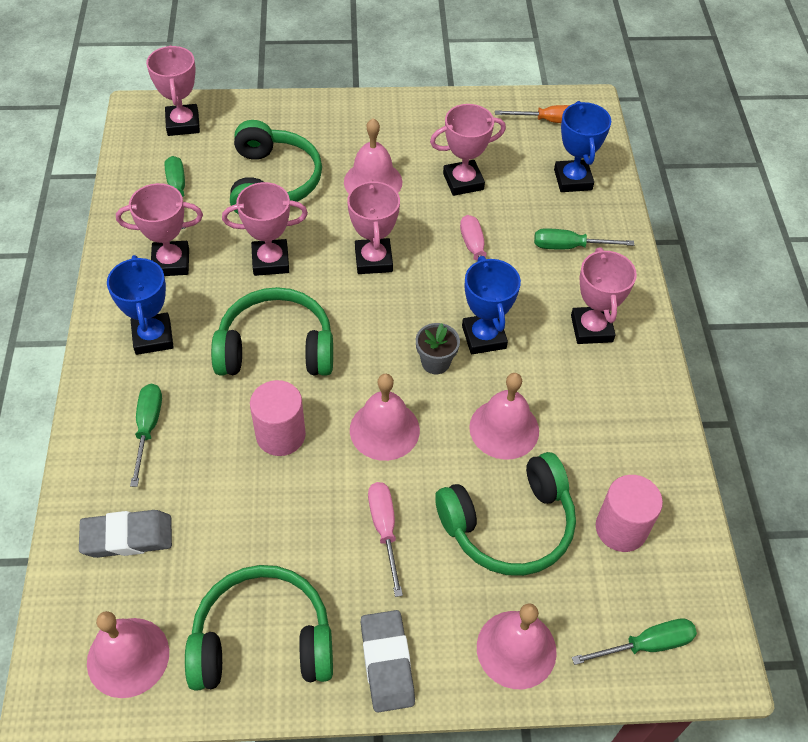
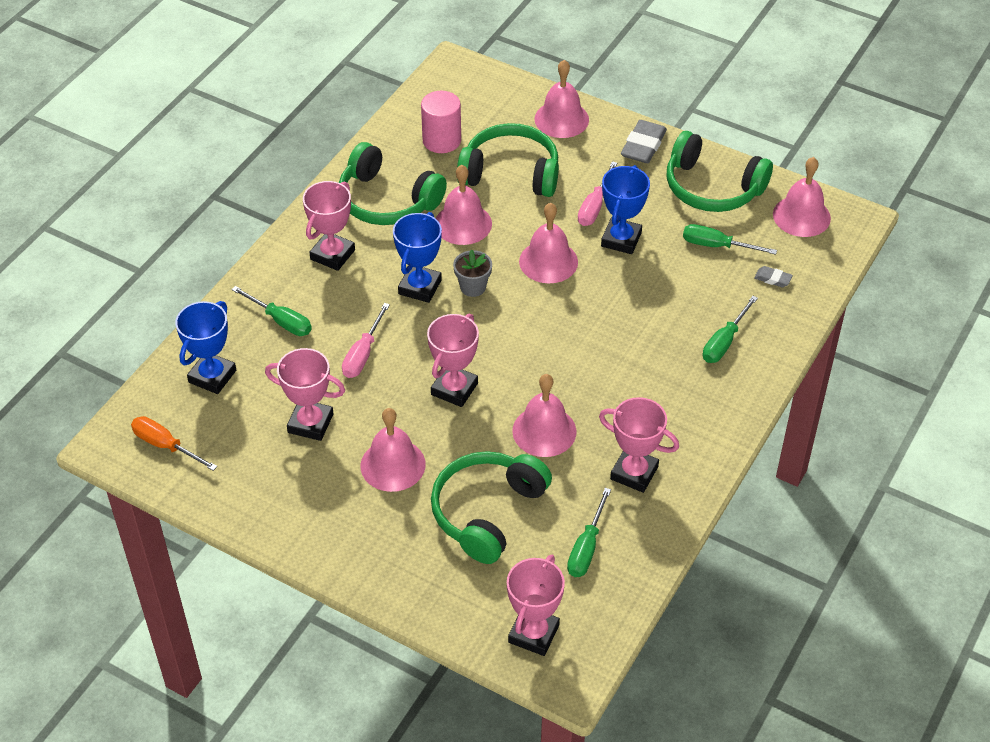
camera: 145 degrees left, 5 degrees down
(127, 537) = (773, 279): grey eraser -> grey eraser, size x0.52
(153, 337) = (685, 411): blue trophy -> blue trophy (621, 239)
(270, 261) = (544, 431): pink trophy -> pink bell
(276, 348) = (589, 355): green headphones -> green headphones (387, 200)
(280, 435) = (626, 292): pink cylinder -> none
(646, 645) = (484, 89): green screwdriver -> green screwdriver (717, 246)

